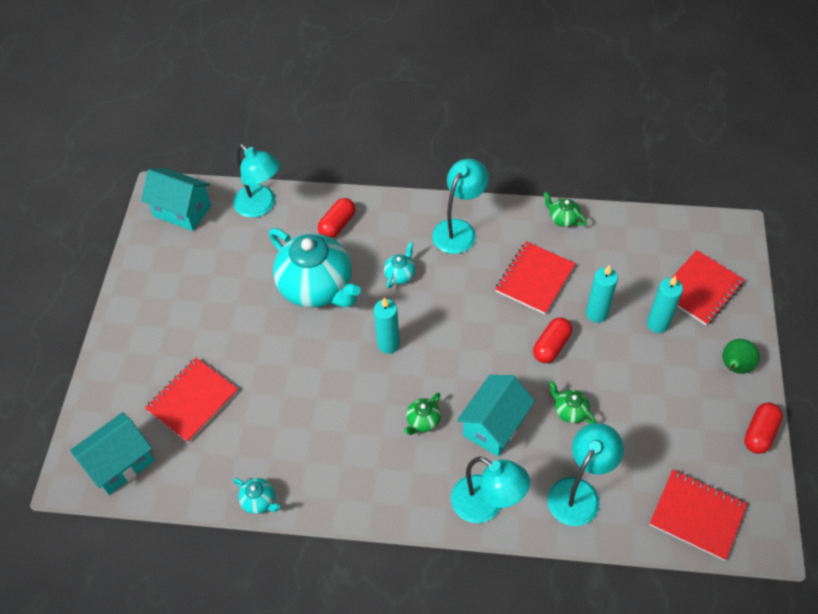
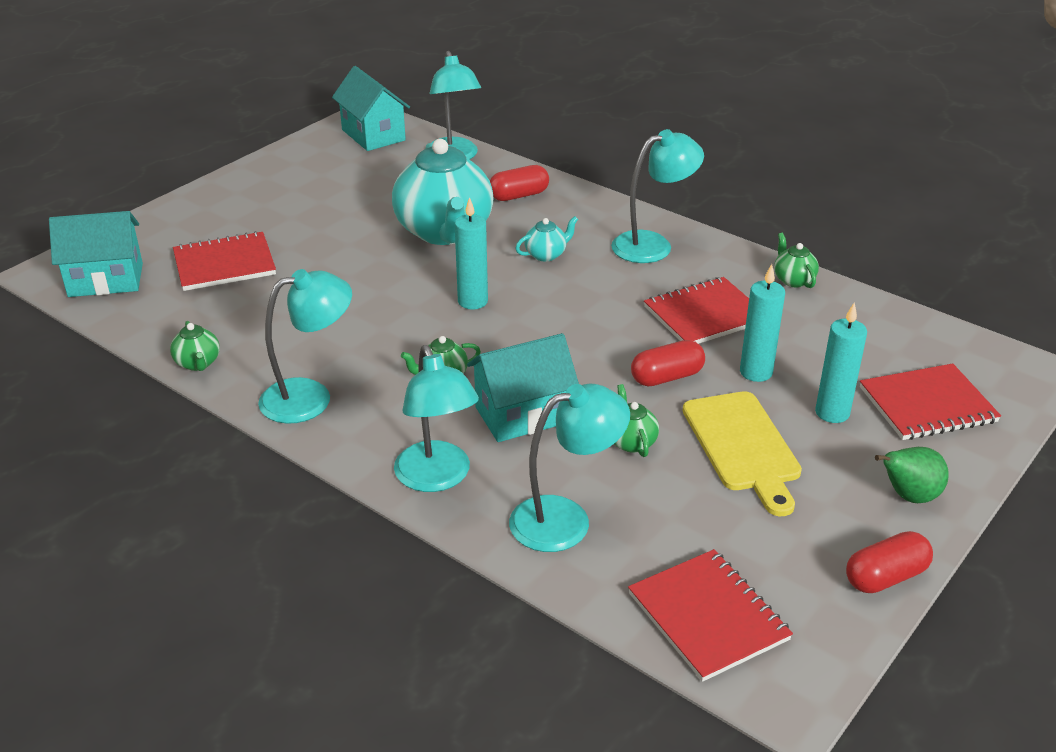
camera: 30 degrees right, 20 degrees down
(259, 501) = (198, 363): turquoise teapot -> green teapot
(357, 486) = (310, 397): none -> turquoise lamp
(630, 378) = (743, 446): none -> yellow cutting board

